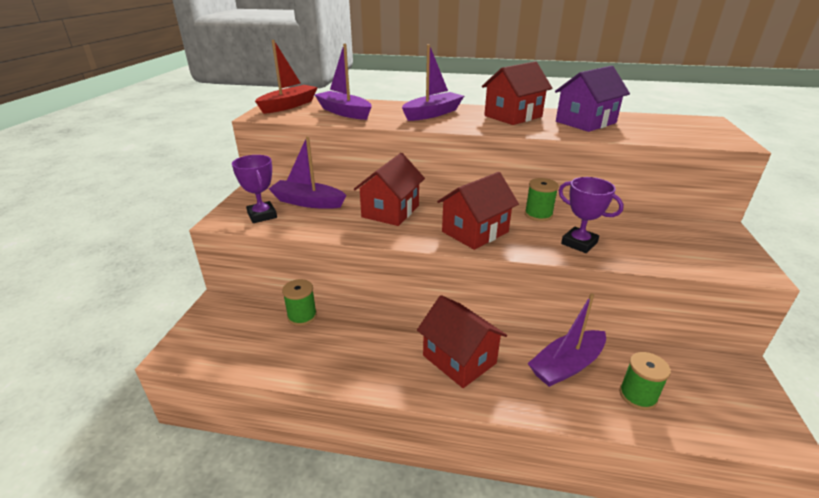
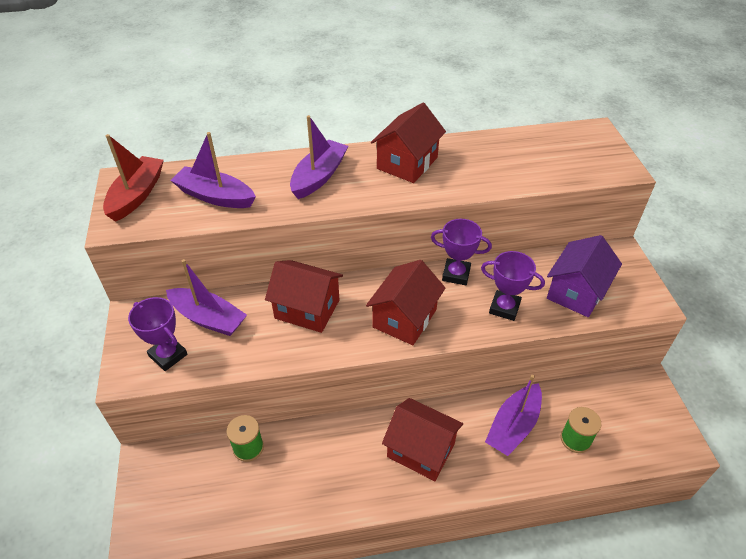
camera: 20 degrees left, 15 degrees up
(308, 202) = (208, 318): purple boat -> purple boat turned 150 degrees counterclockwise
(390, 211) = (307, 309): red house -> red house turned 75 degrees counterclockwise
(538, 215) = (456, 274): green spool -> purple trophy
(585, 122) = (483, 160): purple house -> purple house (576, 292)

